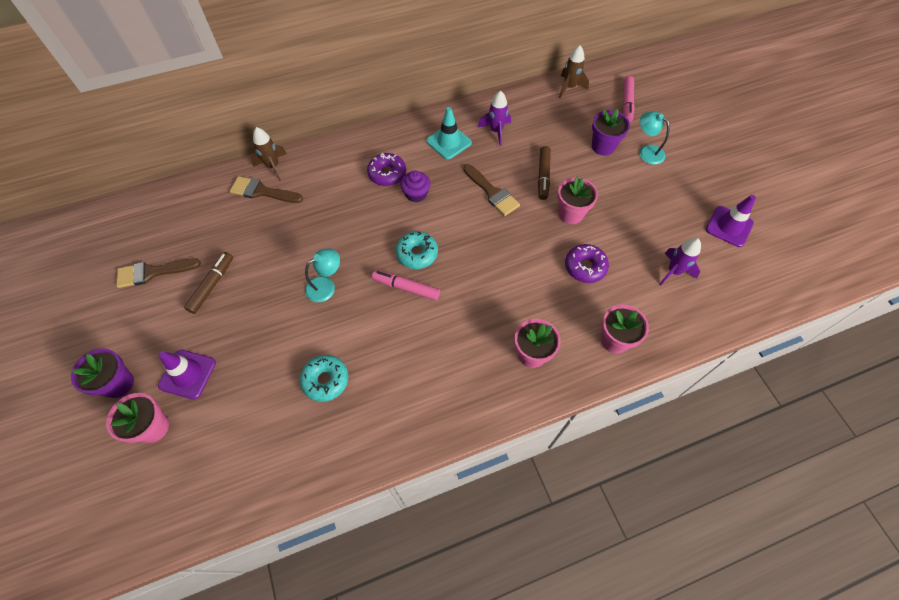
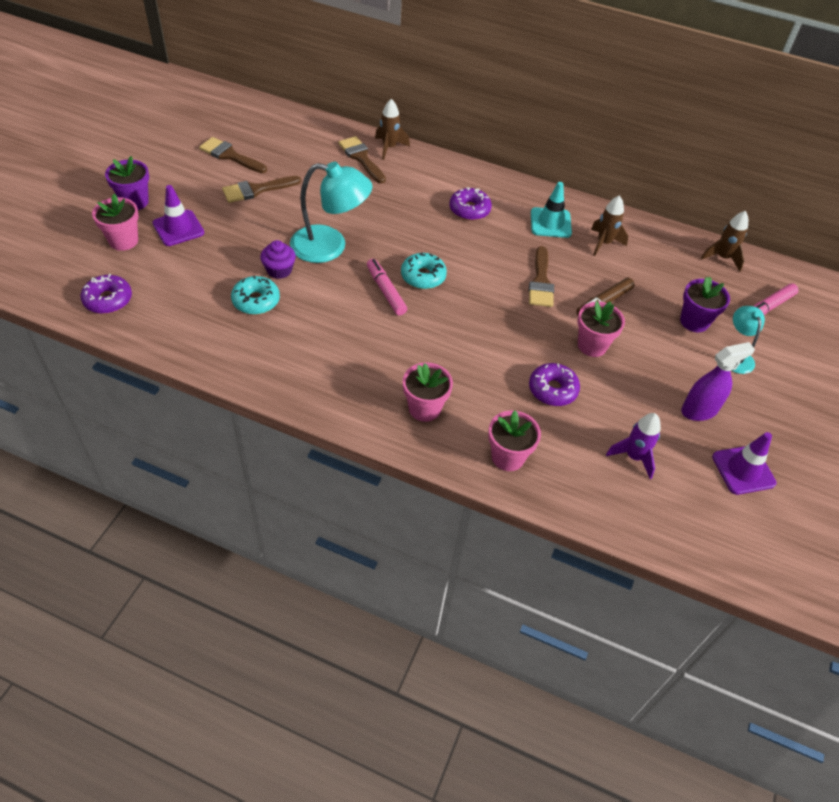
camera: 40 degrees right, 10 degrees down
(206, 491) = (108, 300): none -> purple donut
(212, 285) = (256, 190): brown marker -> brown brush
(326, 286) = (330, 246): turquoise lamp -> turquoise lamp, size x1.81
(416, 194) = (475, 238): purple cupcake -> purple cupcake (279, 270)
(496, 131) = (604, 243): purple rocket -> brown rocket
(669, 207) = (699, 410): none -> purple spray bottle

